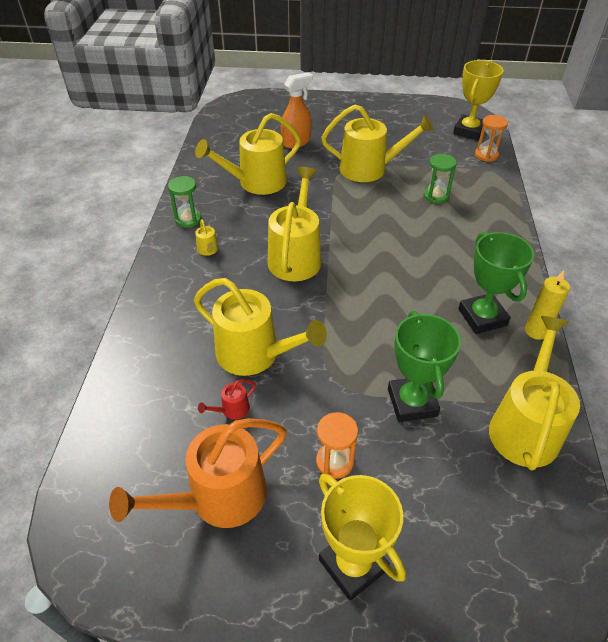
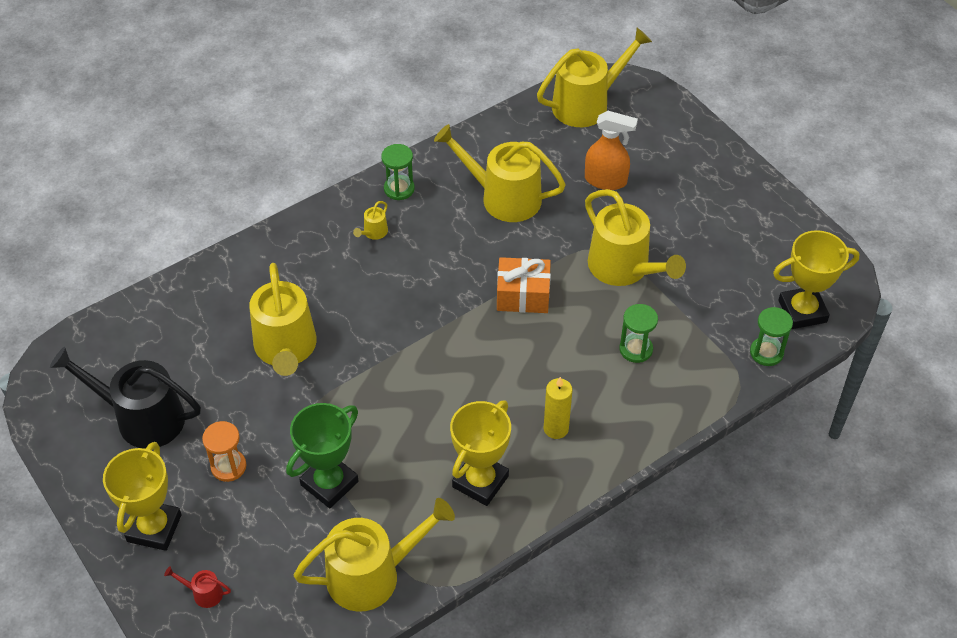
camera: 50 degrees right, 5 degrees up
(219, 497) = (142, 418): orange watering can -> black watering can
(232, 410) = (220, 373): red watering can -> red watering can (204, 593)
(296, 257) = (426, 298): yellow watering can -> yellow watering can (586, 104)
(344, 216) = (523, 295): none -> orange gift
(482, 317) = (480, 481): green trophy -> yellow trophy
(486, 155) = (766, 352): orange hourglass -> green hourglass
(536, 331) = (501, 532): yellow candle -> yellow candle (556, 428)

